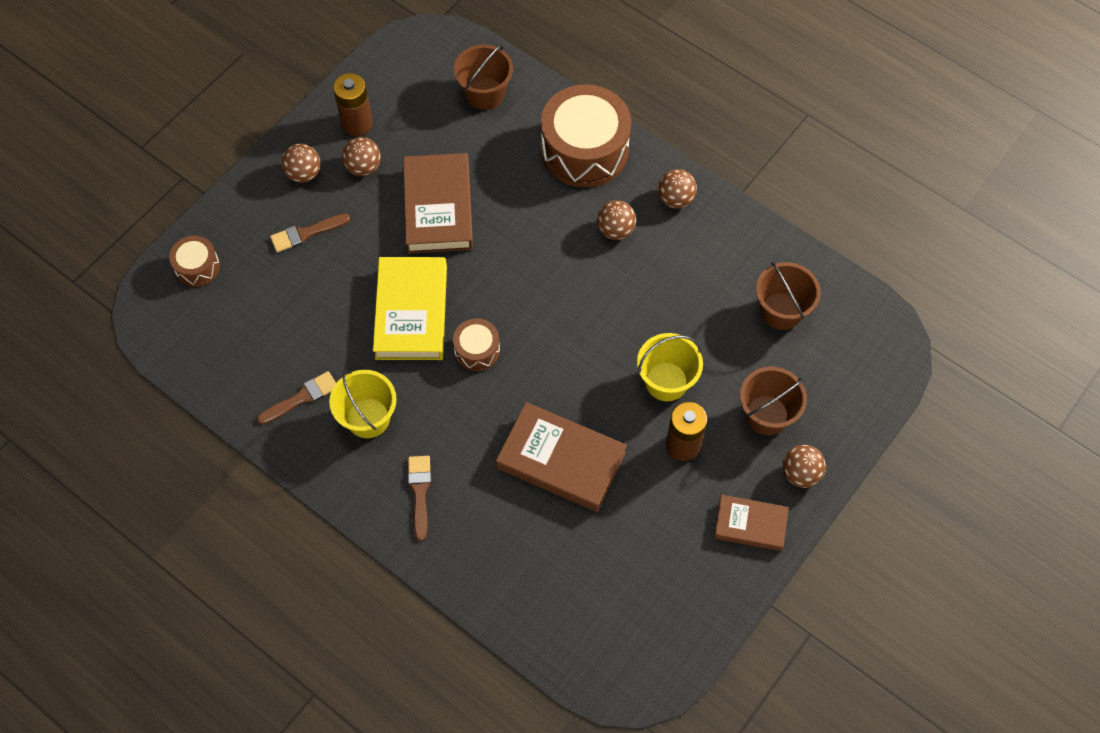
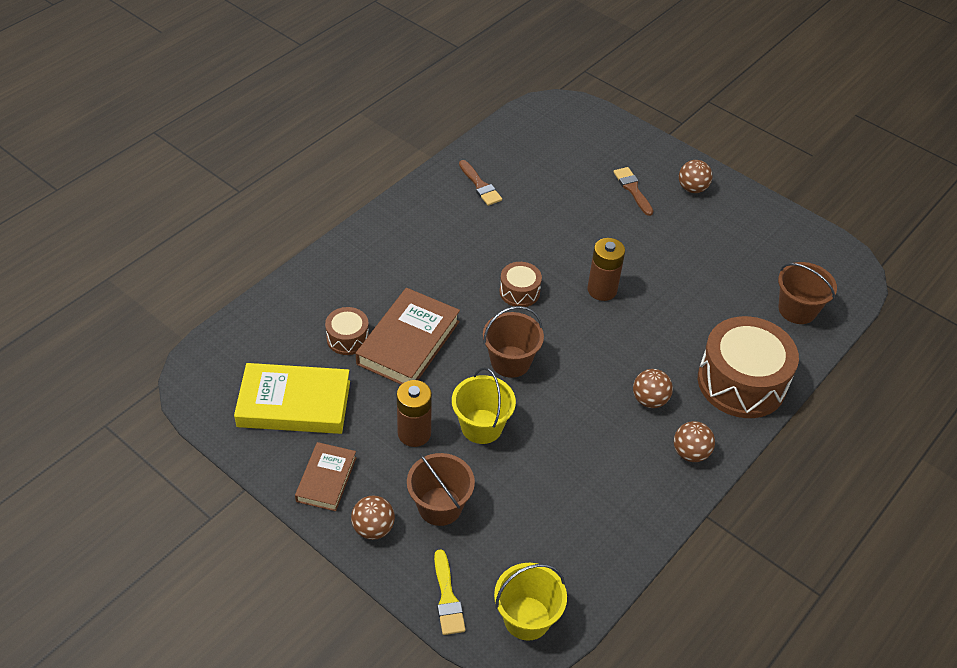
camera: 90 degrees right, 15 degrees down
(197, 267) = (598, 130): brown drum -> brown drum (348, 338)
(357, 123) = (749, 222): brown battery -> brown battery (602, 290)
(363, 167) = (703, 225): brown ball -> none
(368, 418) = (459, 223): yellow bucket -> yellow bucket (527, 618)
(411, 312) = (557, 251): yellow book -> yellow book (294, 403)
(419, 492) = (390, 251): brown brush -> none
(438, 208) = (665, 272): brown book -> none
(781, 311) = (558, 534): brown bucket -> brown bucket (510, 362)
(863, 402) = (447, 598): none -> yellow brush

